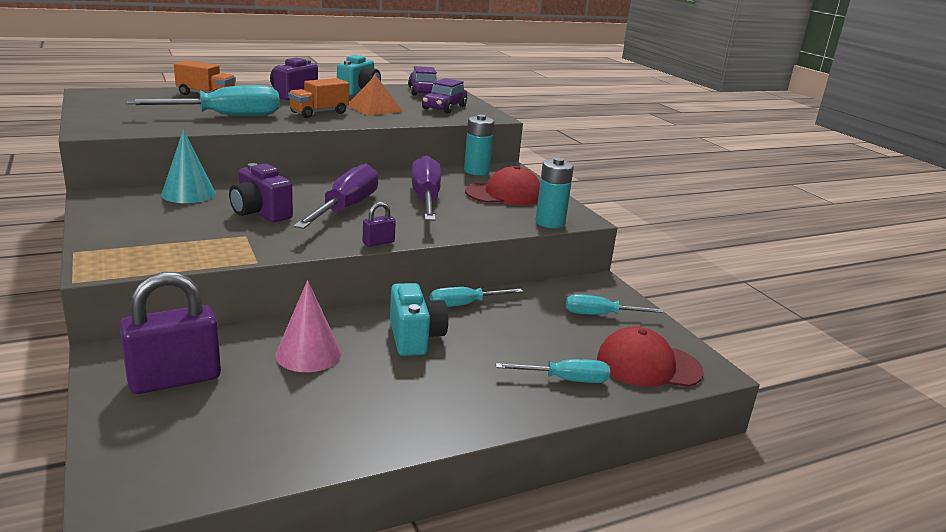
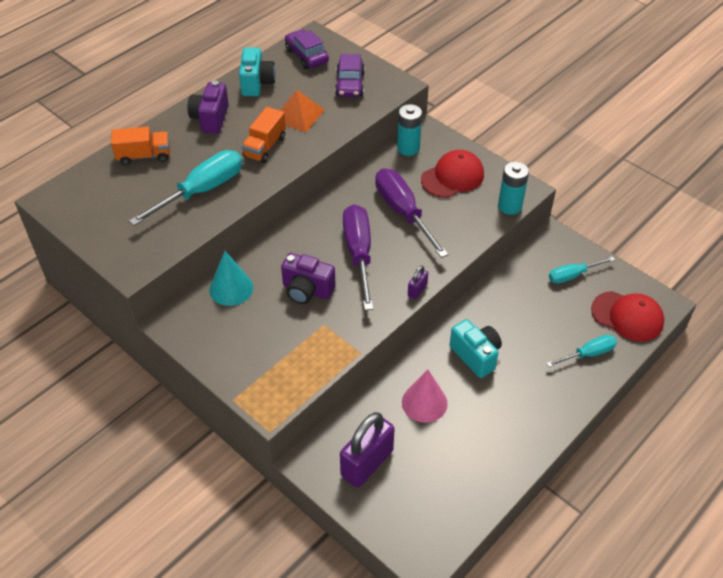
camera: 20 degrees left, 25 degrees up
(464, 305) = (482, 305): turquoise screwdriver -> none
(648, 365) = (627, 316): red cap -> red cap turned 135 degrees counterclockwise

